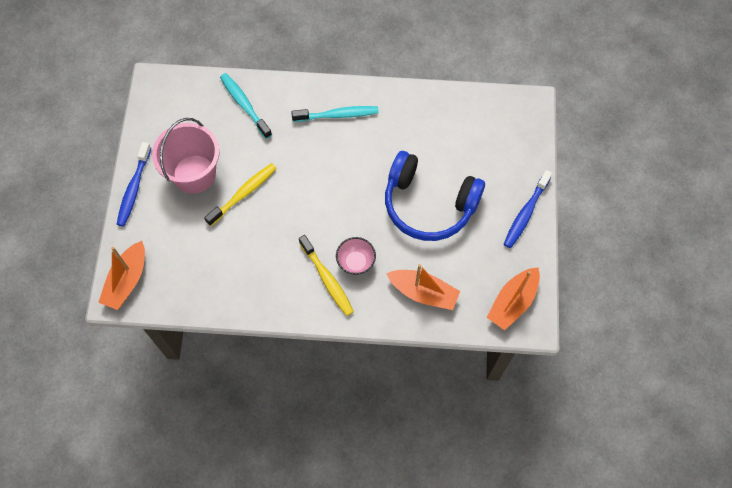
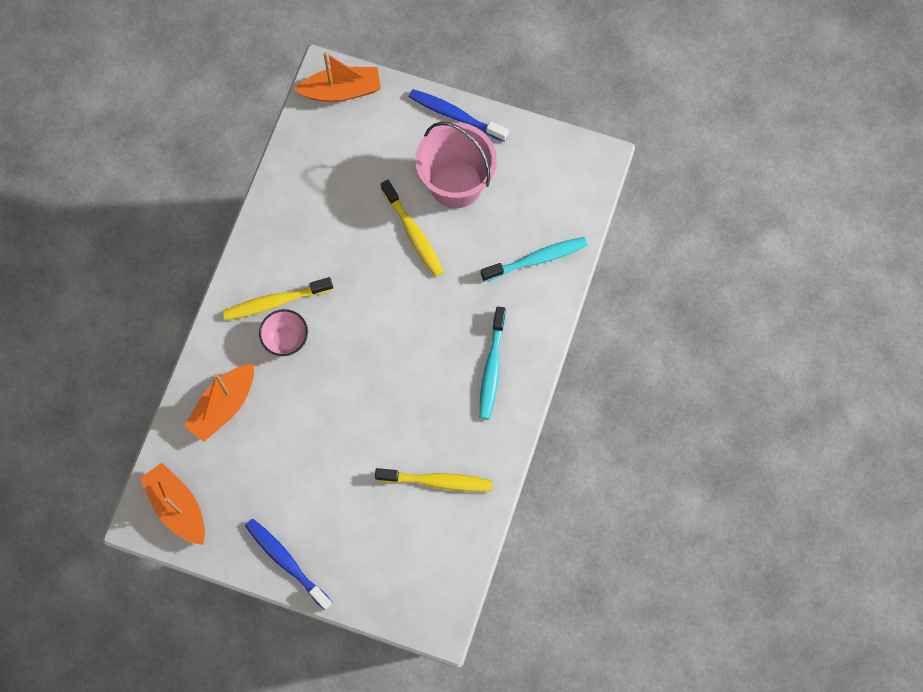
camera: 105 degrees right, 5 degrees up
(127, 280) = (341, 91): orange boat -> orange boat turned 135 degrees clockwise
(429, 204) = (335, 445): blue headphones -> none
(433, 130) = (437, 481): none -> yellow toothbrush

